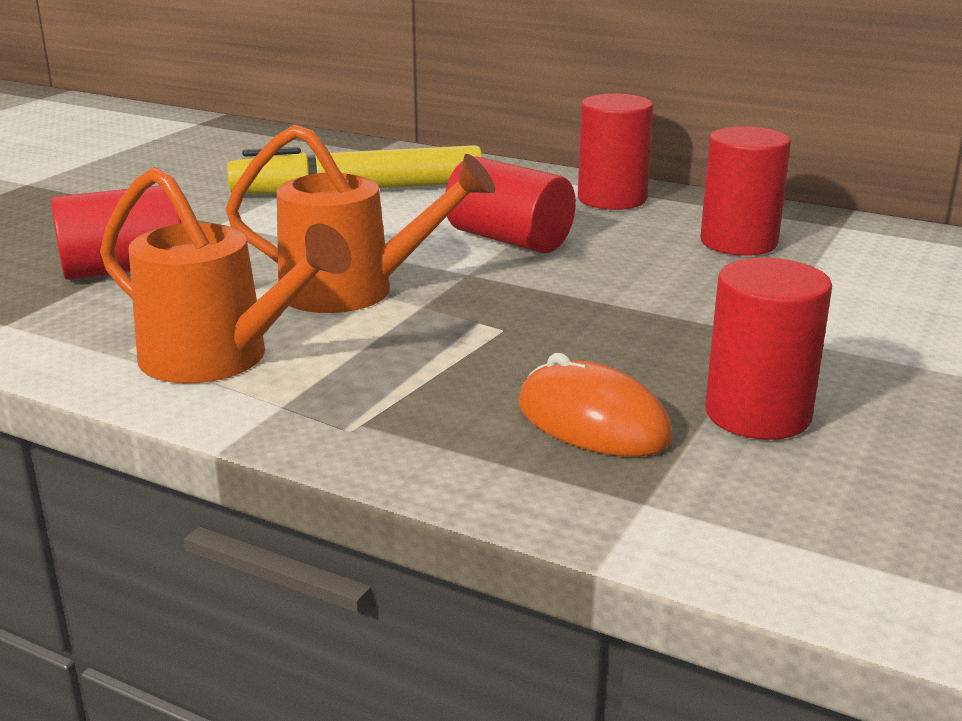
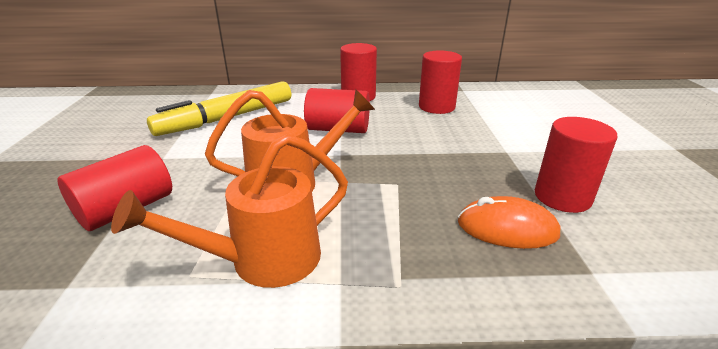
camera: 30 degrees left, 5 degrees up
(219, 359) = (262, 260): orange watering can -> orange watering can turned 150 degrees clockwise

